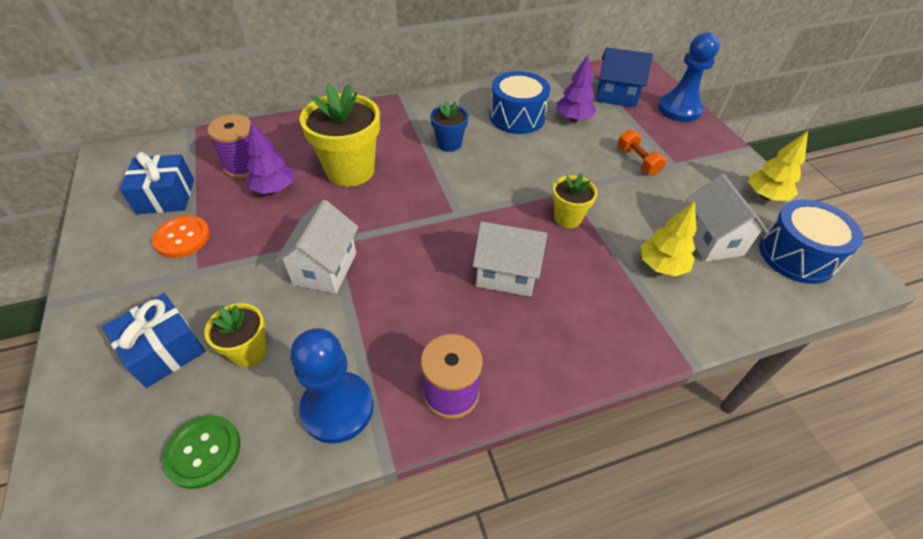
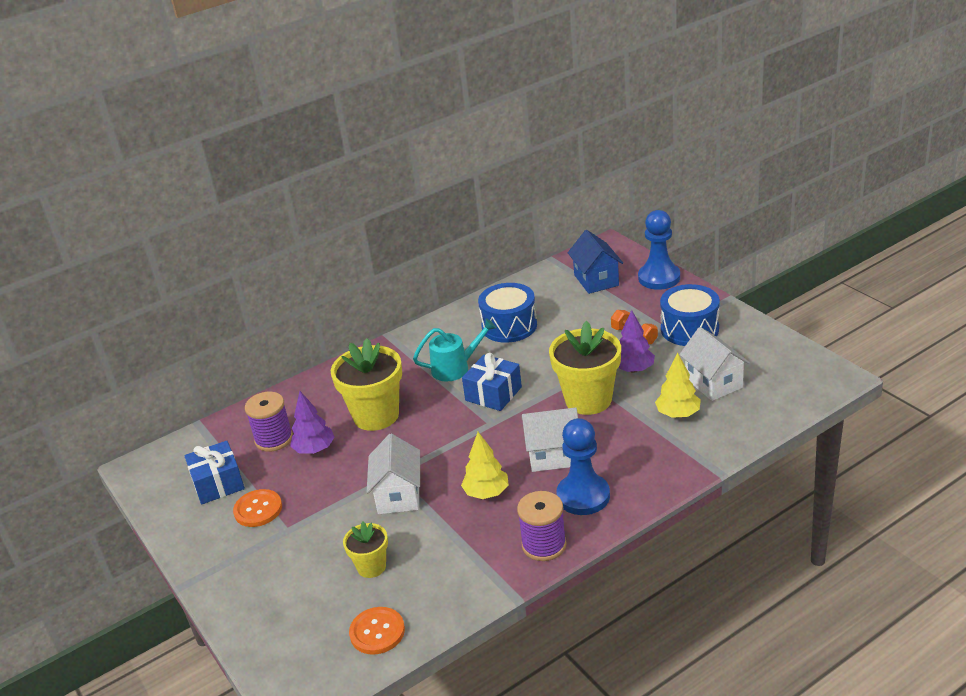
camera: 10 degrees left, 15 degrees down
(164, 350) = (302, 586): blue gift -> blue gift (493, 394)
(203, 452) = (377, 632): green button -> orange button
(337, 408) = (462, 579): blue pawn -> blue pawn (583, 496)
(449, 144) = (456, 368): blue flower pot -> turquoise watering can
(567, 218) = (588, 400): yellow flower pot -> yellow flower pot, size x1.85
(573, 118) = (563, 313): purple tree -> purple tree (633, 369)
(616, 96) = (596, 280): blue house -> blue house turned 75 degrees clockwise
(765, 196) = (752, 335): yellow tree -> yellow tree (486, 493)
(796, 255) = (785, 375): blue drum -> blue drum (689, 329)

